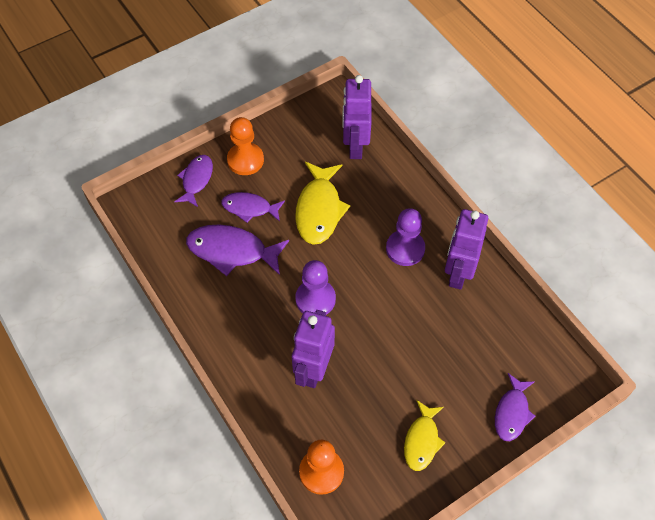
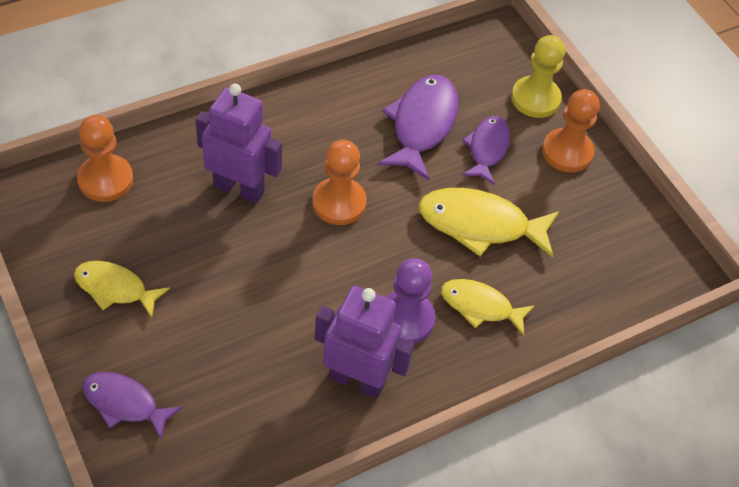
camera: 90 degrees right, 5 degrees down
(196, 179) = (535, 98): purple fish -> yellow pawn
(315, 299) = (339, 203): purple pawn -> orange pawn
(355, 146) = (592, 283): purple robot -> none
(386, 207) = (480, 306): none -> yellow fish

